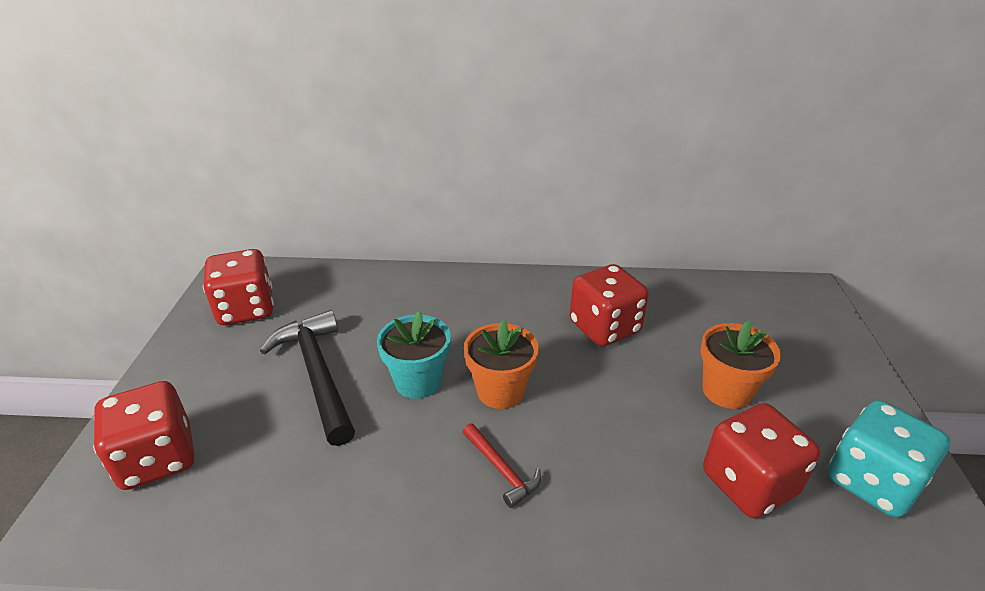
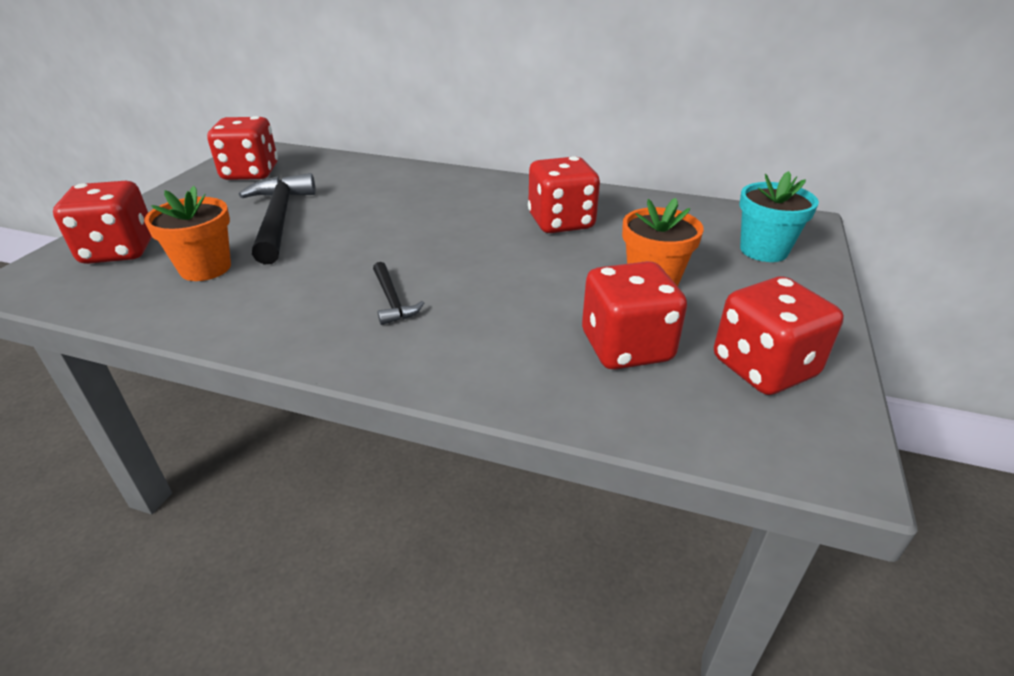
camera: 15 degrees right, 0 degrees up
(418, 381) = (360, 235): turquoise flower pot -> turquoise flower pot (763, 250)
(500, 391) = (429, 251): orange flower pot -> orange flower pot (205, 268)
(501, 470) = (392, 300): red hammer -> black hammer
(872, 481) = (763, 368): turquoise dice -> red dice

